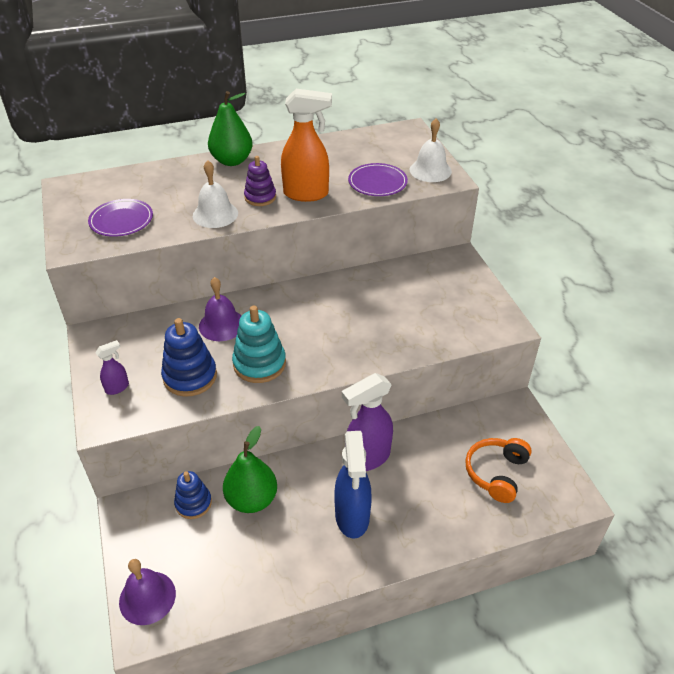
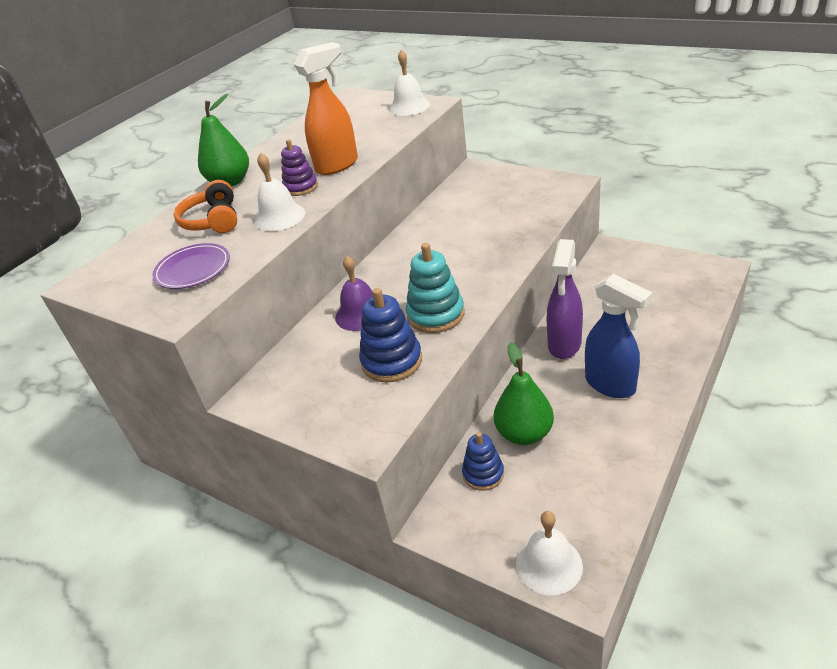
camera: 35 degrees left, 5 degrees down
(117, 388) = (338, 414): purple spray bottle -> none
(147, 597) = (549, 564): purple bell -> white bell
(377, 182) = (382, 131): purple plate -> none
(496, 473) = (656, 290): orange headphones -> orange headphones (213, 221)

